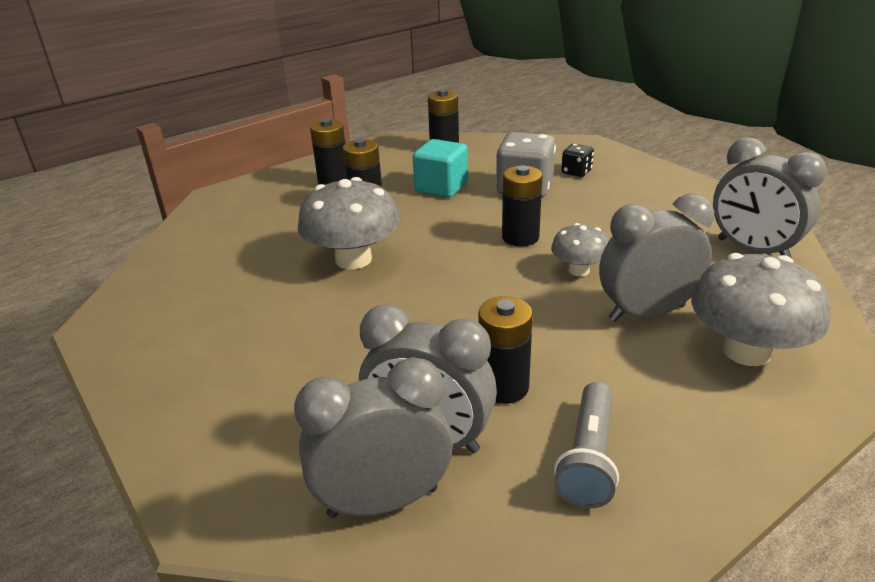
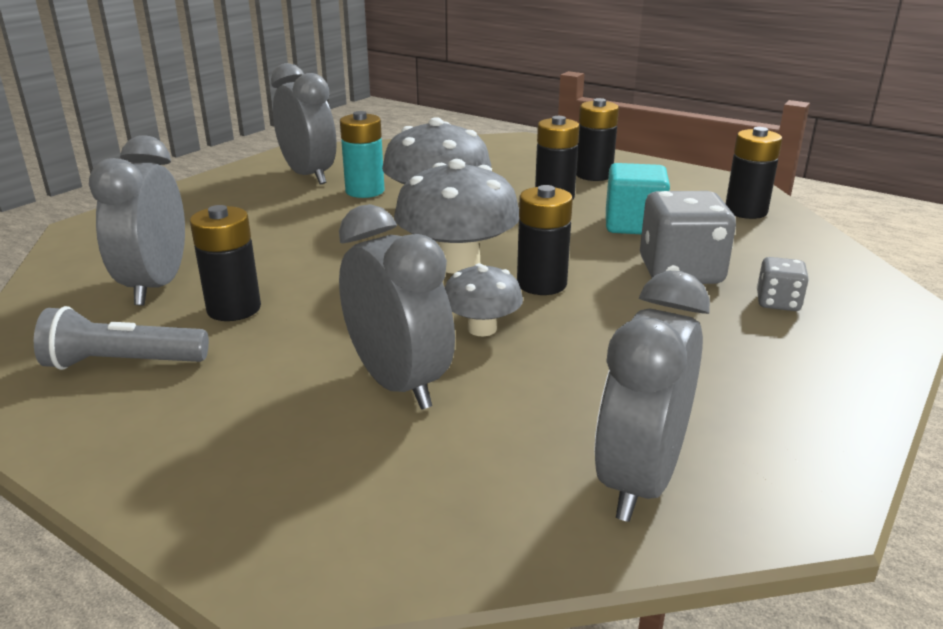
camera: 70 degrees right, 5 degrees down
(272, 292) = (365, 191): none -> turquoise battery
(383, 501) = (85, 279): grey clock -> grey clock (309, 175)
(576, 172) = (778, 302): black dice -> grey dice
(746, 351) = (327, 468): grey mushroom -> grey mushroom (457, 263)

